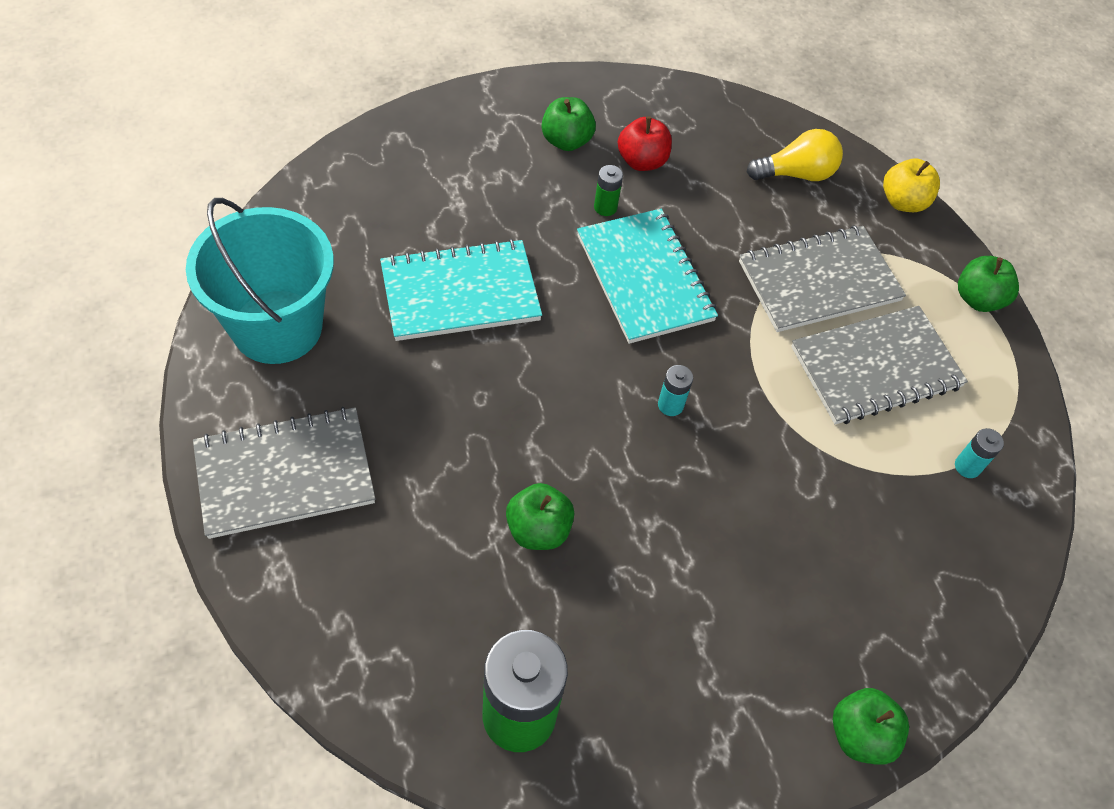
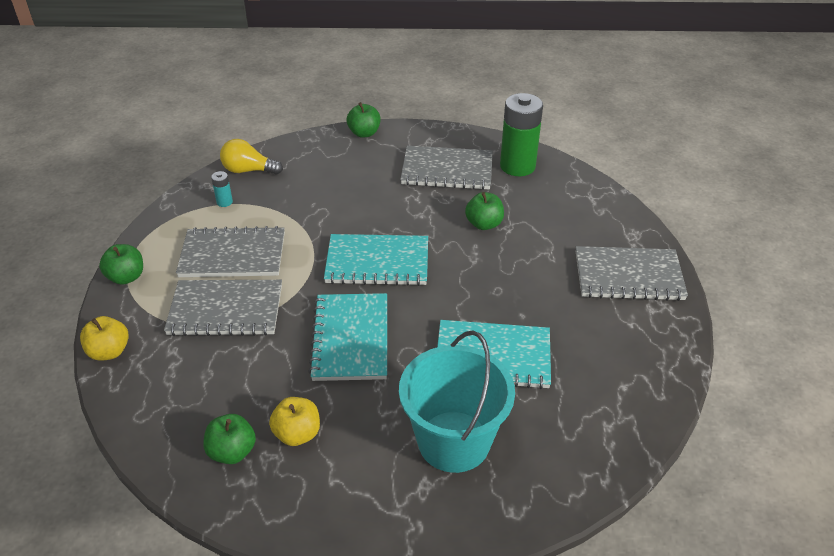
camera: 155 degrees left, 15 degrees down
(277, 326) = (633, 361): turquoise bucket -> turquoise bucket (453, 441)
(566, 141) = (355, 469): green apple -> green apple (232, 451)
(605, 207) = (351, 398): green battery -> none
(642, 161) = (297, 434): red apple -> yellow apple
(649, 659) = (447, 170): none -> grey notebook
(670, 405) = (377, 262): turquoise battery -> turquoise notebook
(796, 174) = (174, 393): yellow light bulb -> yellow light bulb (248, 170)

